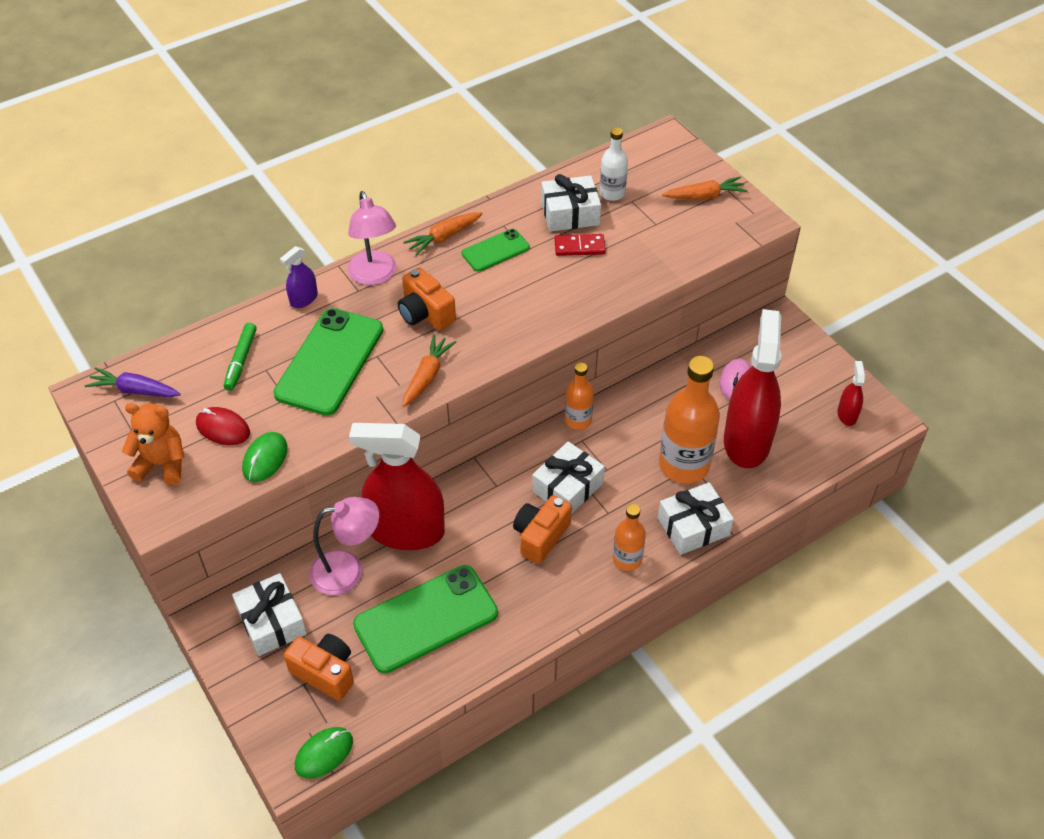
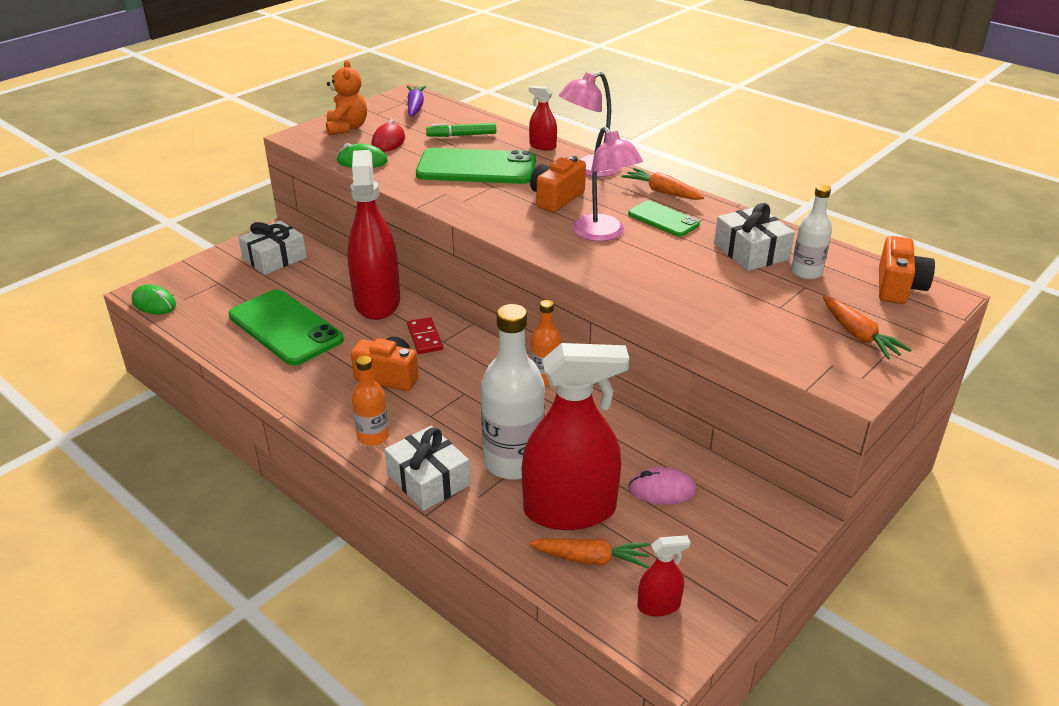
camera: 75 degrees right, 15 degrees down
(304, 299) = (542, 146): purple spray bottle -> red spray bottle
(325, 672) = (229, 290): orange camera -> orange camera (898, 287)
(348, 570) = (329, 282): pink lamp -> pink lamp (604, 234)
(427, 376) = (479, 211): orange carrot -> orange carrot (591, 559)
(567, 487) = (454, 384): white gift -> none
(579, 247) = (703, 263): red domino -> red domino (424, 338)
(684, 465) = (513, 462): orange bottle -> white bottle

